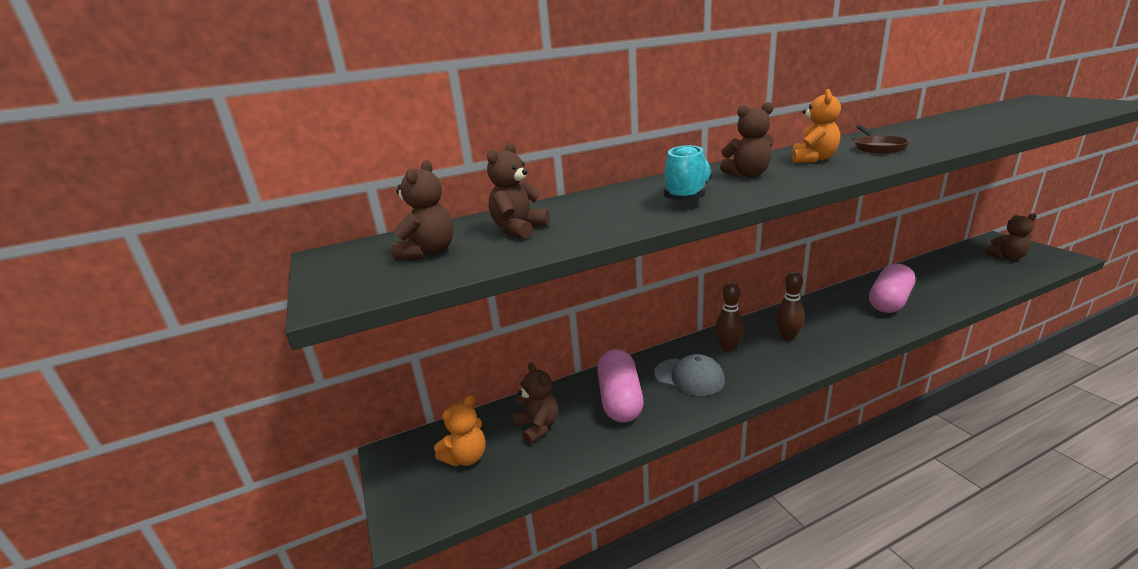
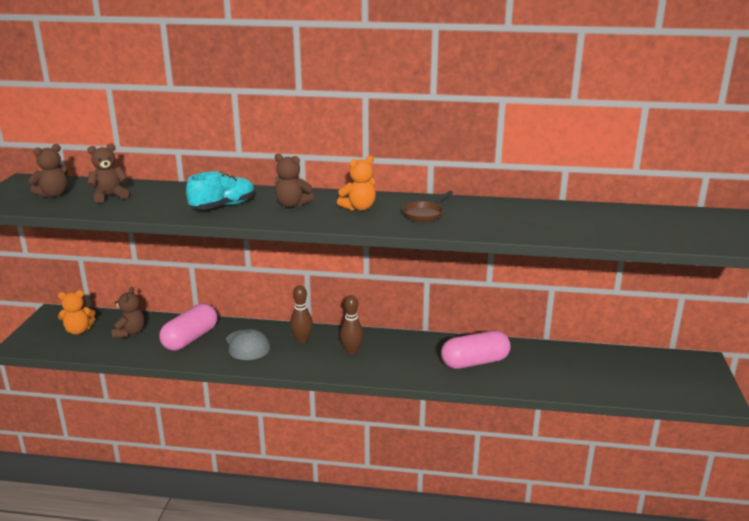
camera: 30 degrees right, 0 degrees up
(1007, 257) = (665, 376): brown teddy bear -> none

